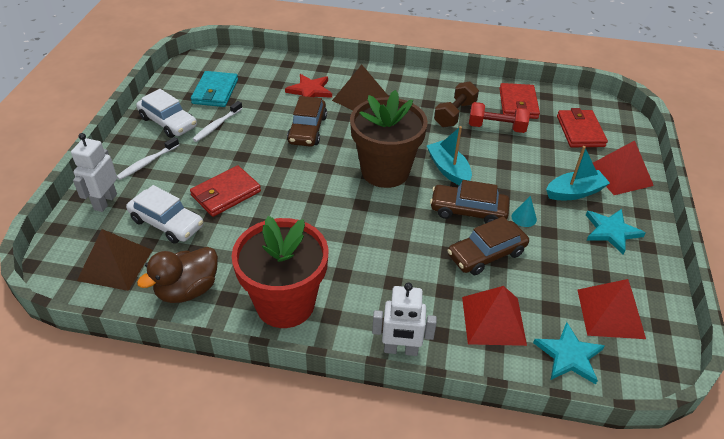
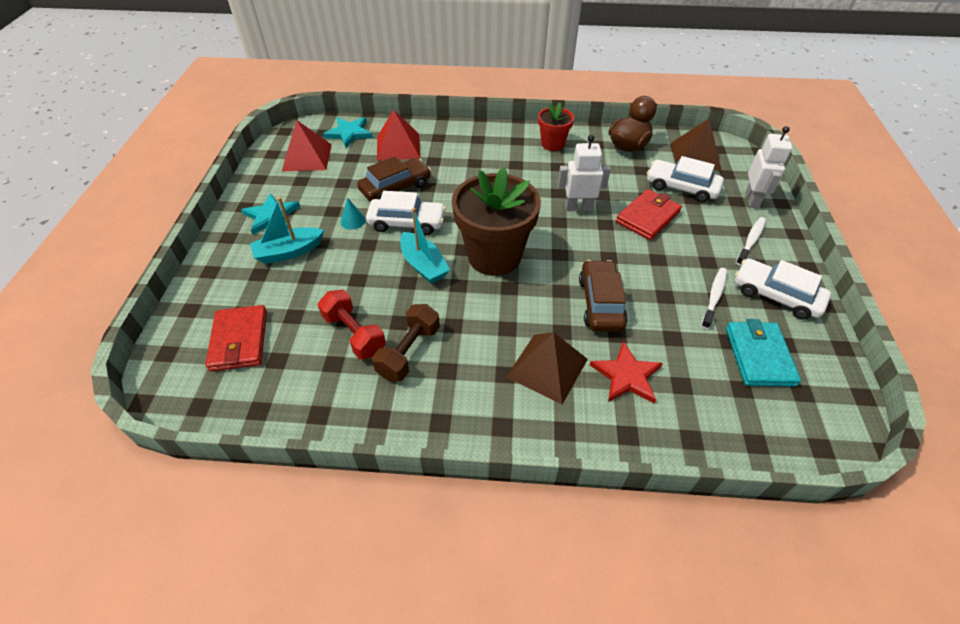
camera: 175 degrees right, 5 degrees up
(285, 304) = (552, 144): red flower pot -> red flower pot, size x0.53
(400, 350) = (465, 128): white robot -> white robot (578, 208)
(468, 211) = (407, 222): brown car -> white car
(496, 127) = (354, 334): red dumbbell -> red dumbbell turned 45 degrees clockwise
(518, 104) = (310, 385): red wallet -> none
(620, 175) = (224, 278): red pyramid -> none

